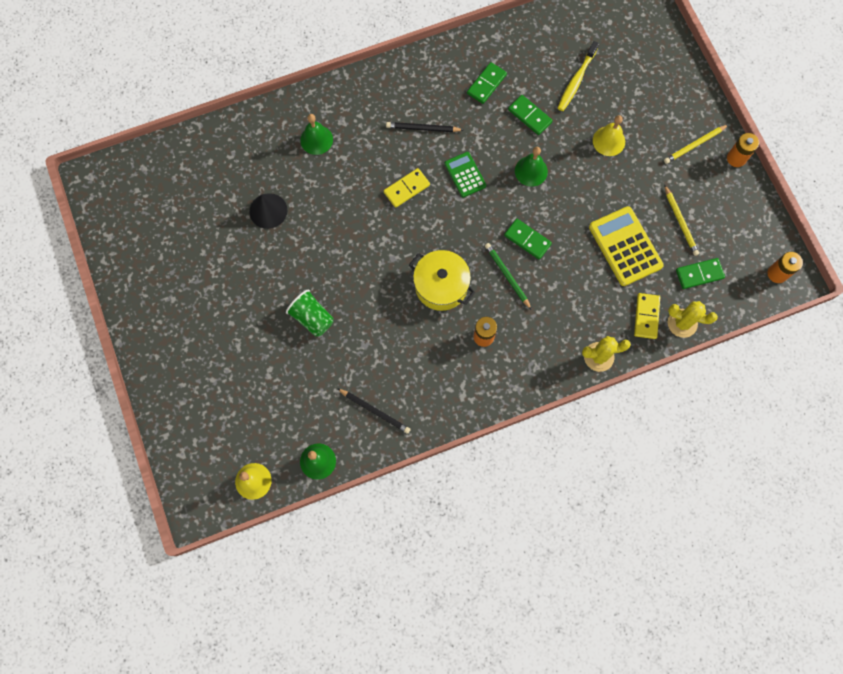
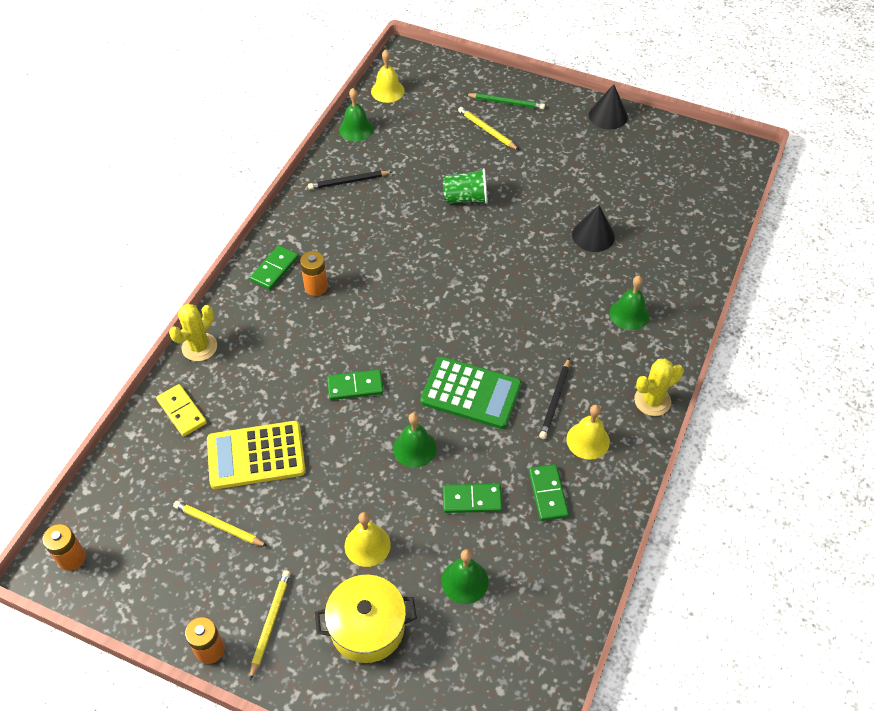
camera: 135 degrees right, 20 degrees down
(131, 296) = (608, 116): none -> black cone
(228, 366) = (487, 130): none -> yellow pencil
(406, 189) = (507, 340): yellow domino -> none
(423, 128) = (555, 400): black pencil -> black pencil turned 150 degrees clockwise
(432, 91) = (588, 440): none -> yellow bell
(441, 286) = (391, 293): yellow pot -> yellow pot (367, 627)
(465, 175) = (471, 393): green calculator -> green calculator, size x1.68
(507, 276) = (343, 344): green pencil -> green pencil (506, 103)
(576, 80) = (464, 581): yellow toothbrush -> green bell
(625, 246) = (256, 455): yellow calculator -> yellow calculator turned 150 degrees clockwise
(682, 323) = (141, 433): yellow cactus -> yellow cactus (652, 401)
(699, 274) = (158, 490): green domino -> green domino (274, 269)

